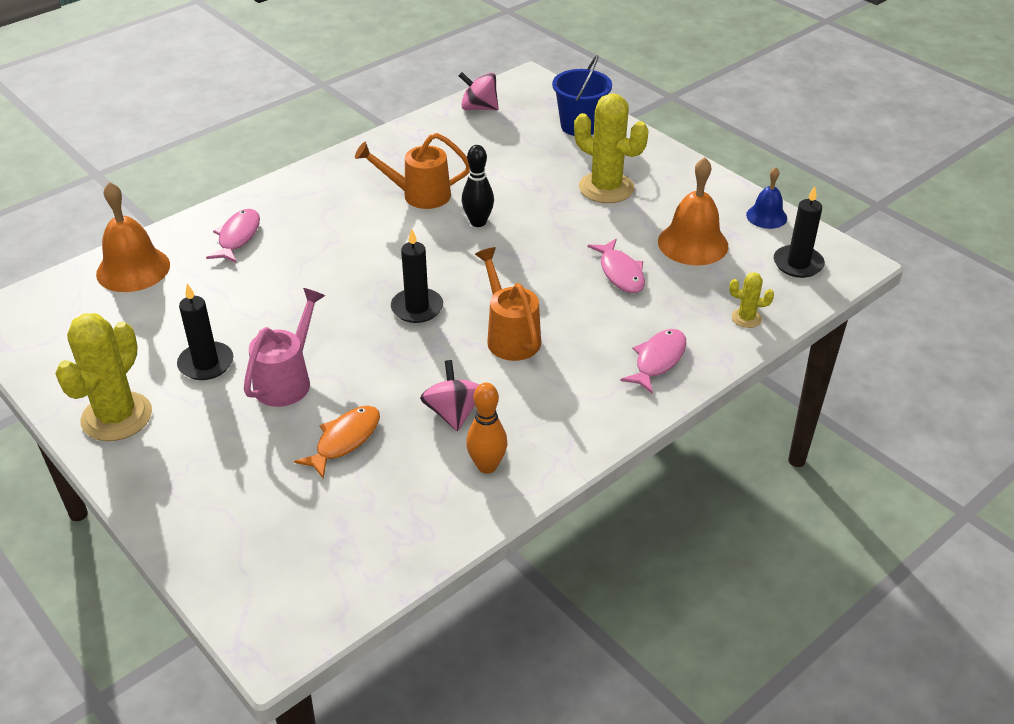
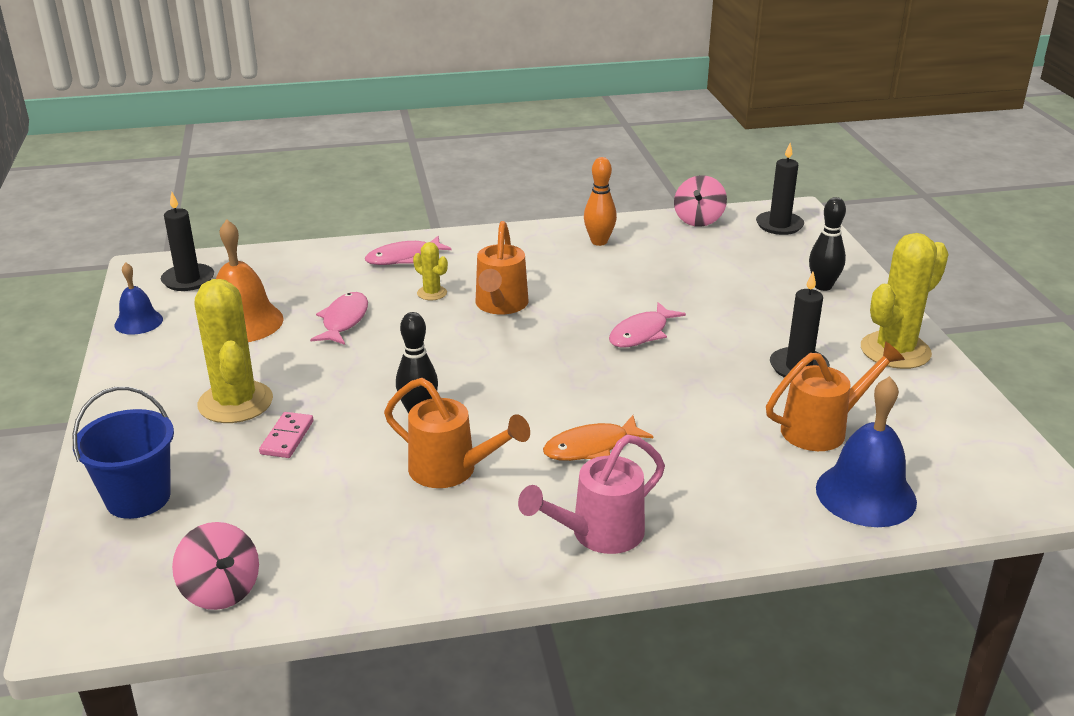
camera: 150 degrees left, 10 degrees down
(133, 269) = (865, 494): orange bell -> blue bell
(173, 309) = (822, 429): none -> orange watering can
(205, 488) = (823, 286): none -> black bowling pin
(238, 237) = (716, 493): pink fish -> pink fish (641, 333)
(287, 380) = (724, 332): pink watering can -> pink watering can (599, 534)
(344, 440) = (696, 282): orange fish -> orange fish (591, 447)
(417, 308) = (562, 351): black candle -> black candle (779, 225)
(453, 413) = (597, 273): pink spinning top -> pink spinning top (698, 220)
(543, 180) = (287, 437): none -> pink domino
(746, 318) = (296, 260): yellow cactus -> yellow cactus (432, 293)

